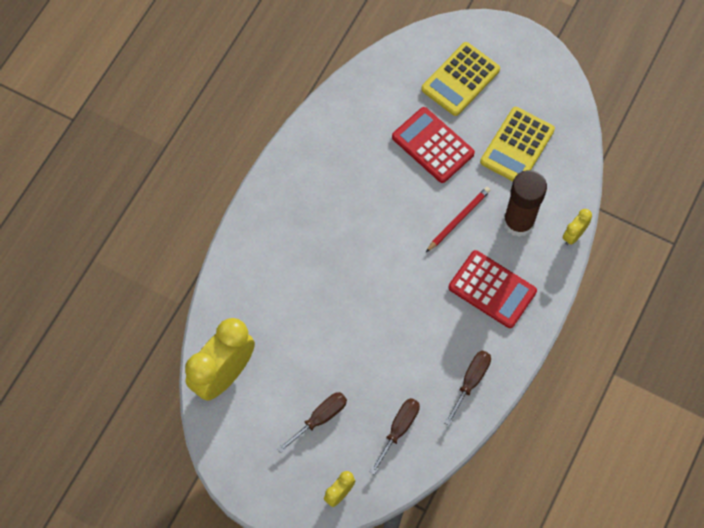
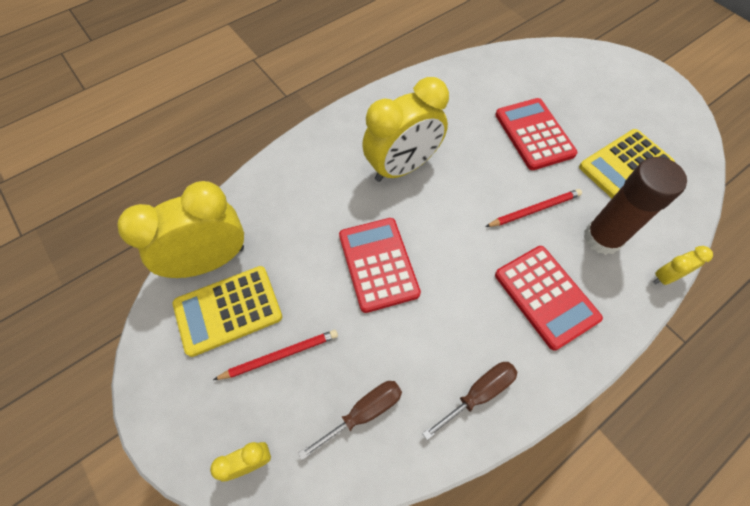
camera: 25 degrees right, 5 degrees down
(320, 418) = (280, 355): brown screwdriver -> red pencil
(335, 225) = (402, 167): none -> yellow clock
(357, 319) = (378, 264): none -> red calculator
(460, 79) = (584, 91): yellow calculator -> yellow calculator (228, 310)

